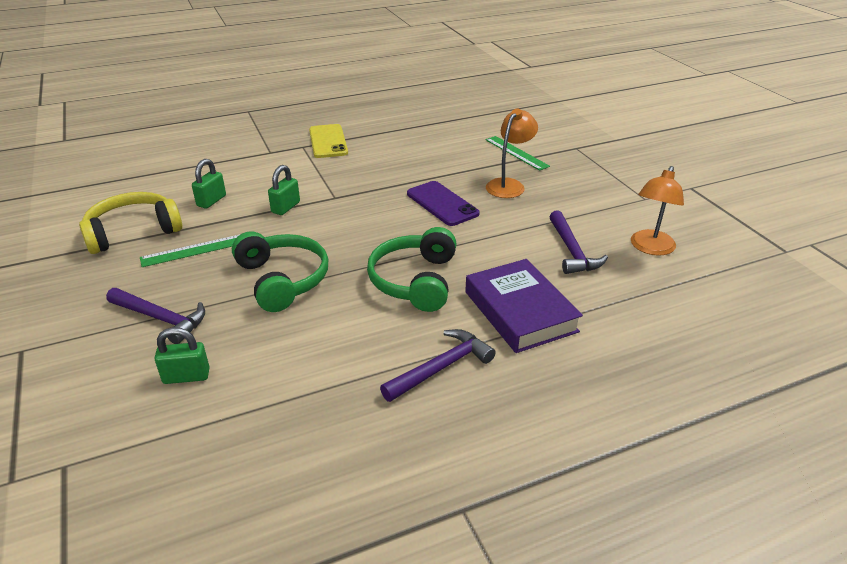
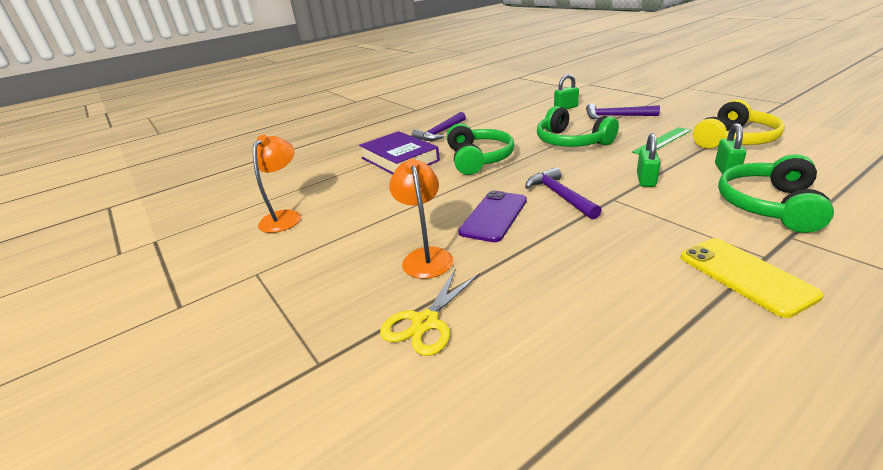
camera: 170 degrees right, 5 degrees down
(243, 169) = (769, 205): none -> green headphones
(442, 204) = (494, 216): purple phone -> purple phone turned 75 degrees clockwise
(509, 185) = (425, 256): orange lamp -> orange lamp turned 150 degrees clockwise
(516, 153) = (425, 323): green ruler -> yellow scissors
(572, 251) = (358, 200): purple hammer -> purple hammer (560, 195)

